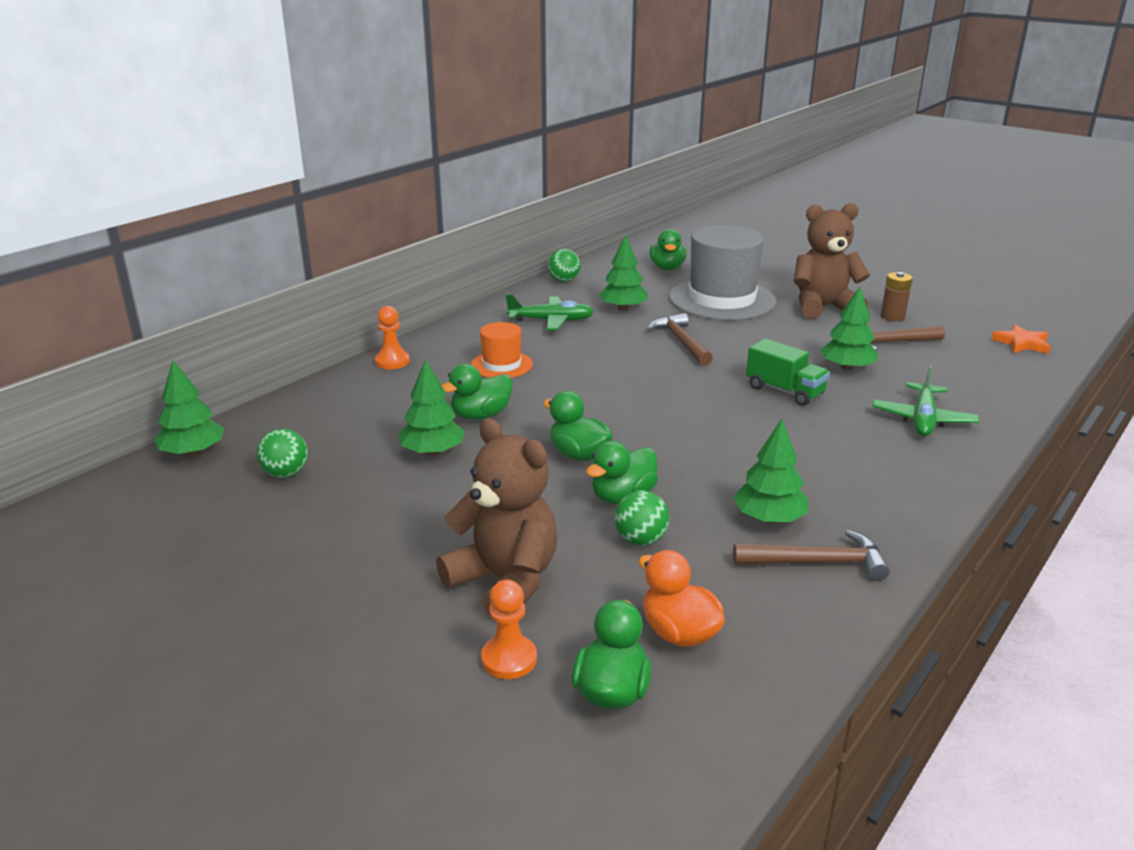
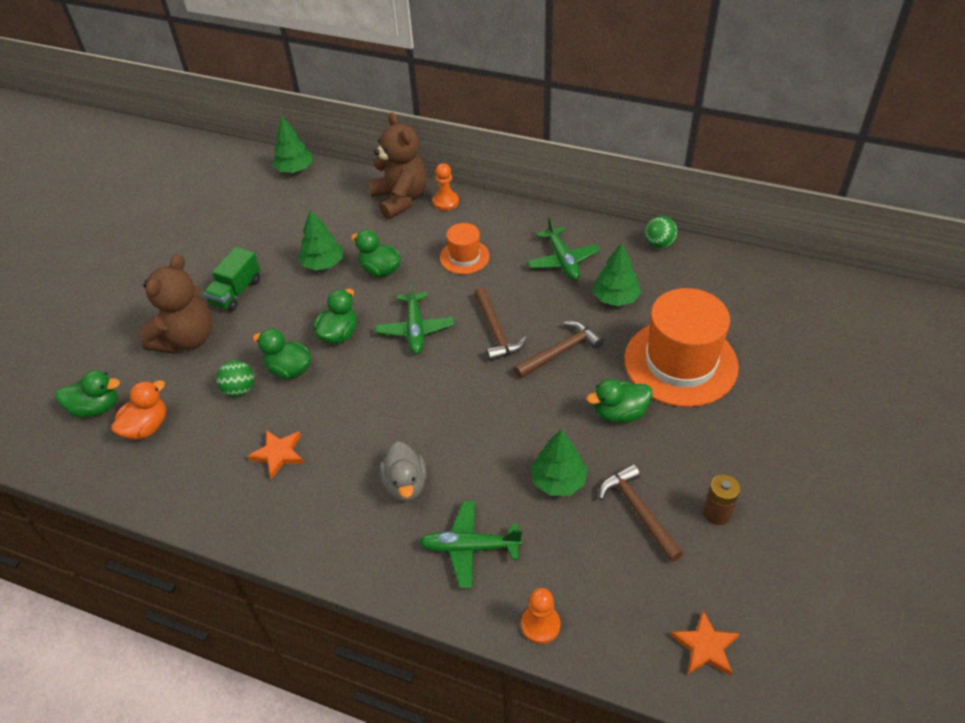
camera: 75 degrees right, 20 degrees up
(286, 473) = (280, 213): green ball -> none
(509, 659) = (119, 360): orange pawn -> orange pawn (540, 625)
(602, 407) = (415, 329): none -> green plane
(667, 268) = (742, 306): green duck -> green duck (619, 413)
(722, 299) = (680, 363): grey hat -> orange hat
(769, 518) = (278, 454): green tree -> orange star
(784, 391) = (488, 439): green truck -> green truck (236, 292)
(817, 562) = (228, 488): brown hammer -> brown hammer (495, 331)
(823, 307) = (708, 448): brown teddy bear -> brown teddy bear (400, 199)
(836, 442) = (405, 485): none -> grey duck

